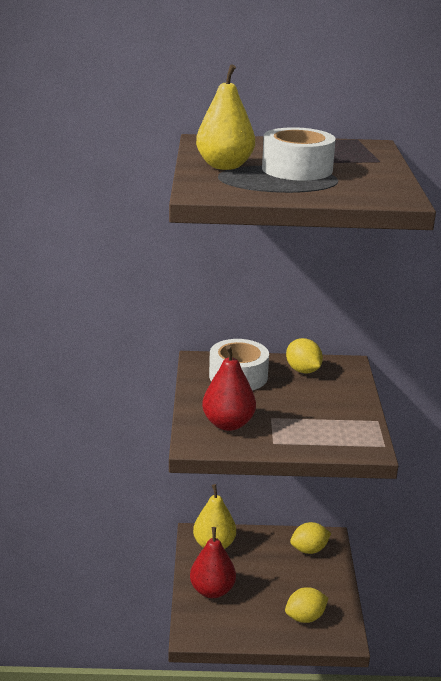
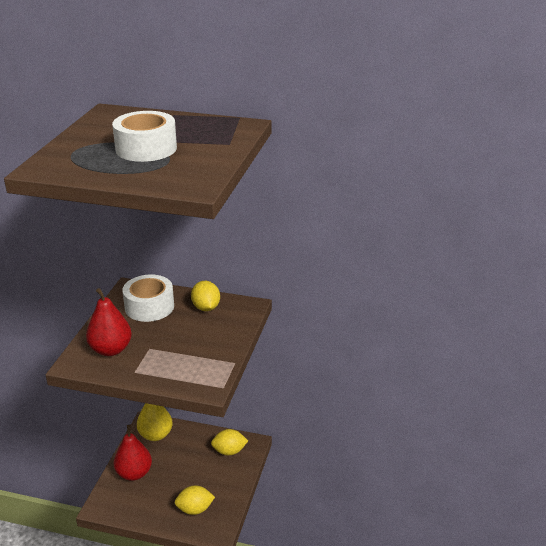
camera: 15 degrees right, 5 degrees up
(224, 166) = (90, 141): yellow pear -> none

